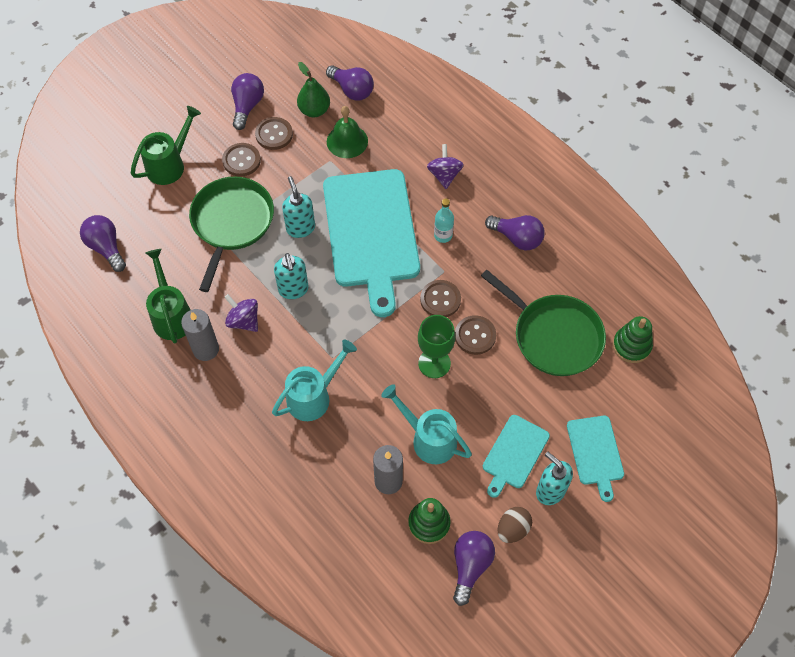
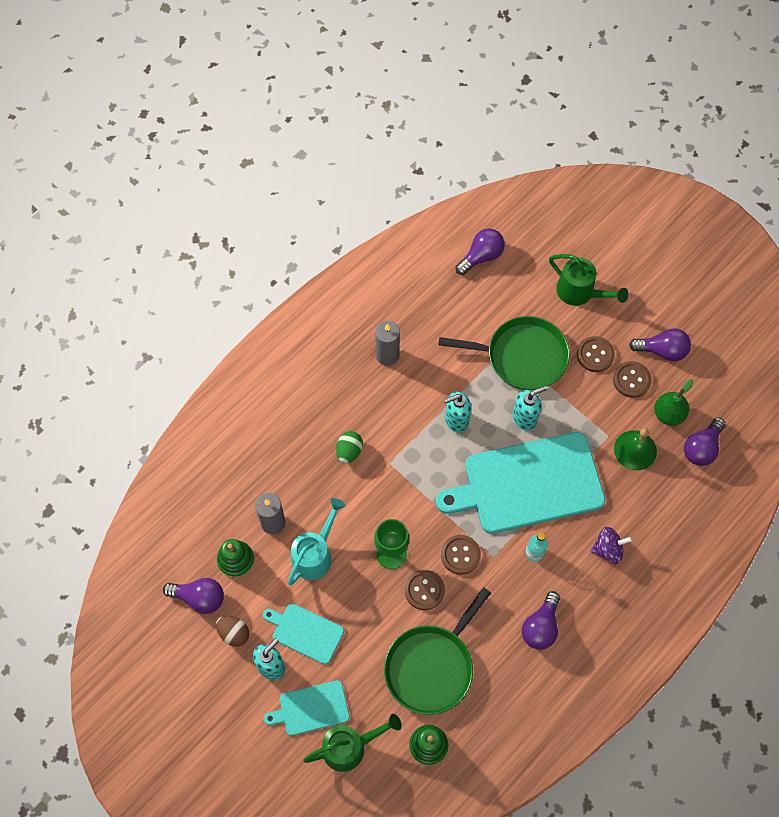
camera: 85 degrees right, 5 degrees up
(172, 315) = (419, 322): green watering can -> green watering can (350, 747)
(244, 321) = (419, 382): purple spinning top -> none
(314, 396) = (349, 451): turquoise watering can -> green egg

